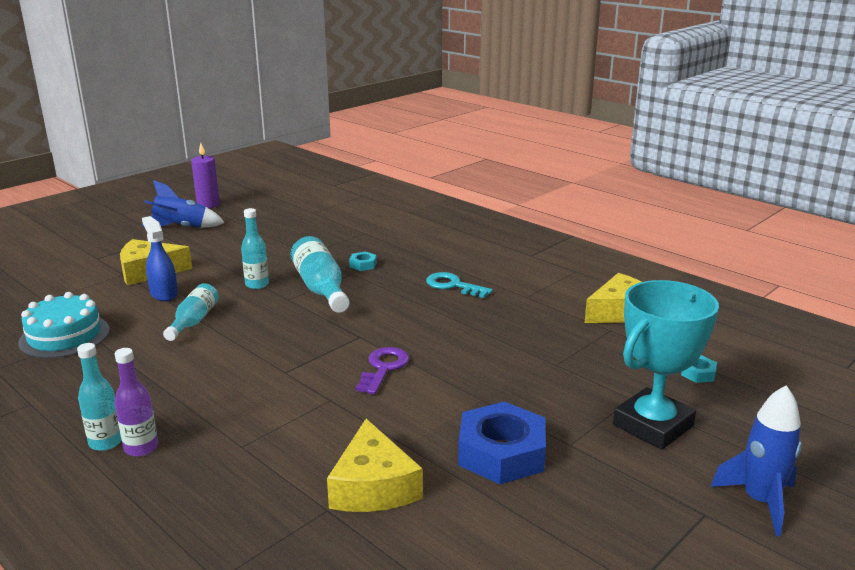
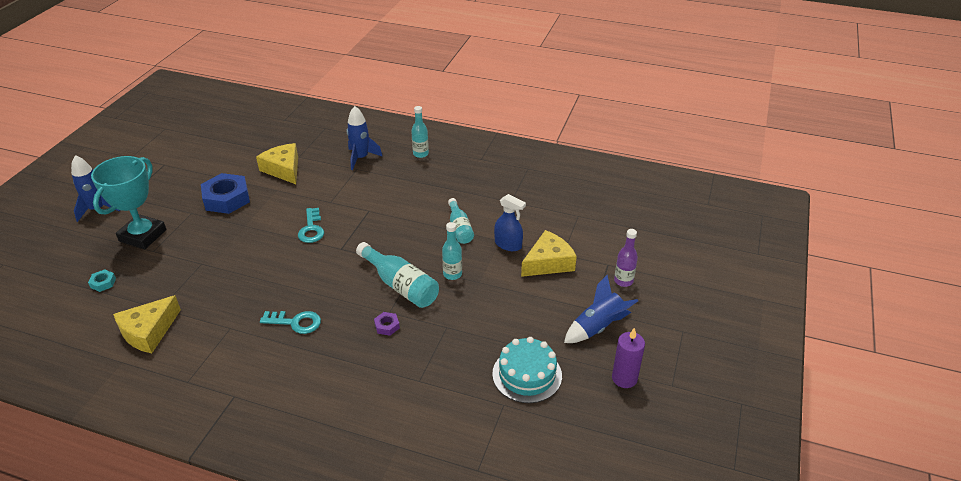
camera: 155 degrees right, 15 degrees up
(64, 336) = (522, 196): turquoise cake -> turquoise cake (527, 374)
(141, 448) = (402, 156): purple bottle -> purple bottle (623, 281)
(214, 466) = (361, 158): none -> blue rocket
(363, 265) = (387, 326): turquoise nut -> purple nut
(383, 368) = (311, 229): purple key -> turquoise key

